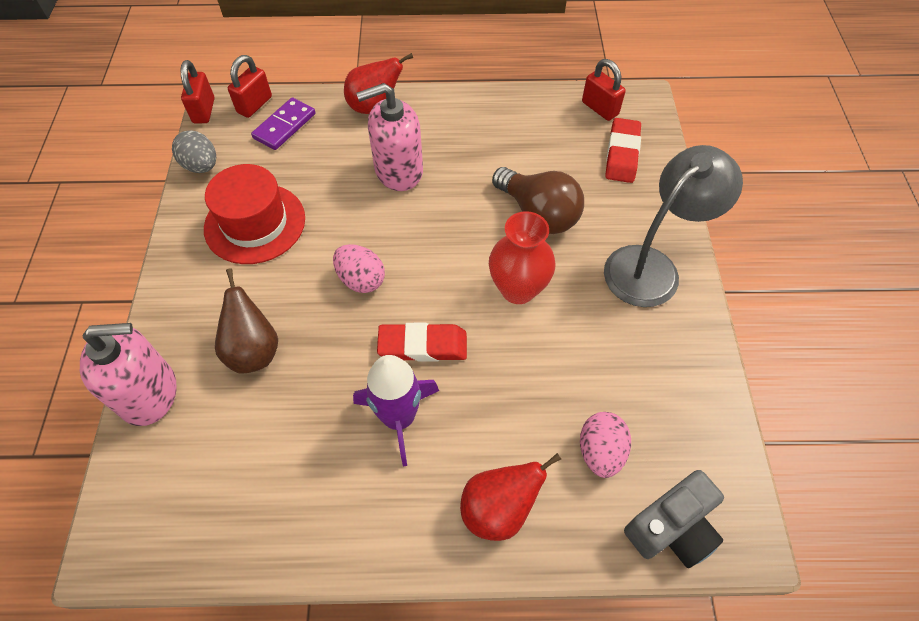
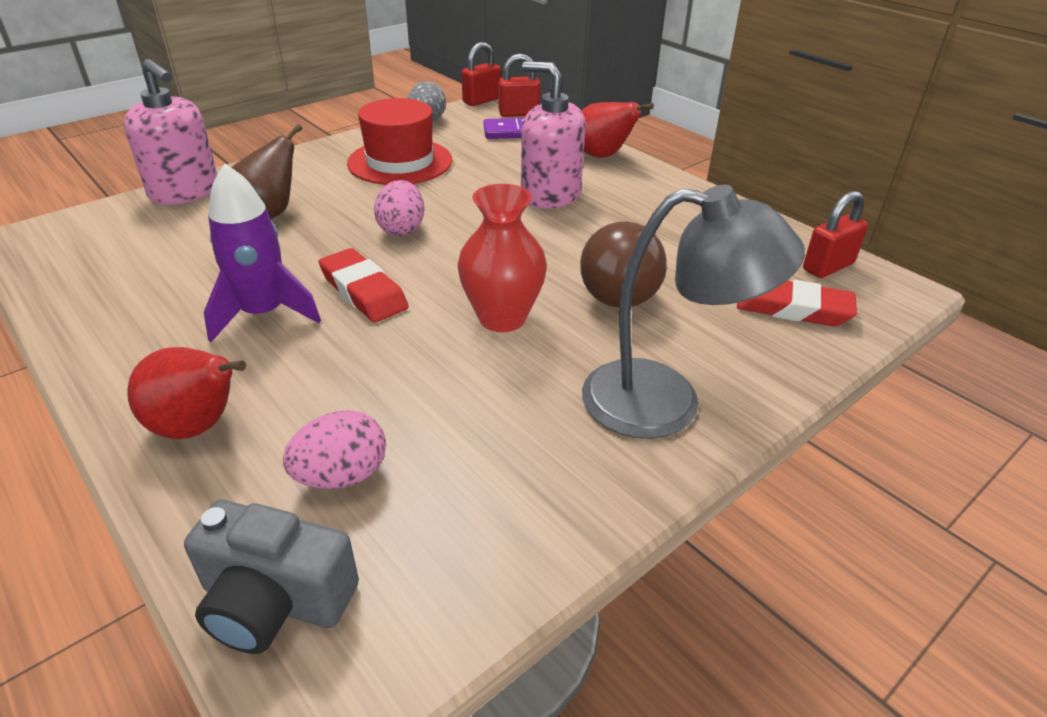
camera: 50 degrees right, 20 degrees down
(600, 108) = (827, 267): red padlock -> red padlock turned 45 degrees clockwise
(622, 154) = (793, 308): red eraser -> red eraser turned 45 degrees clockwise

